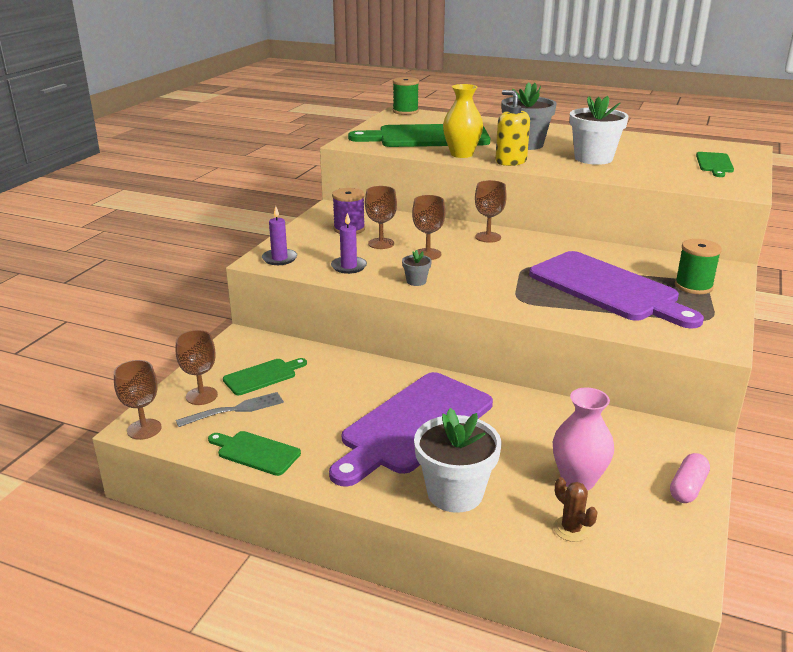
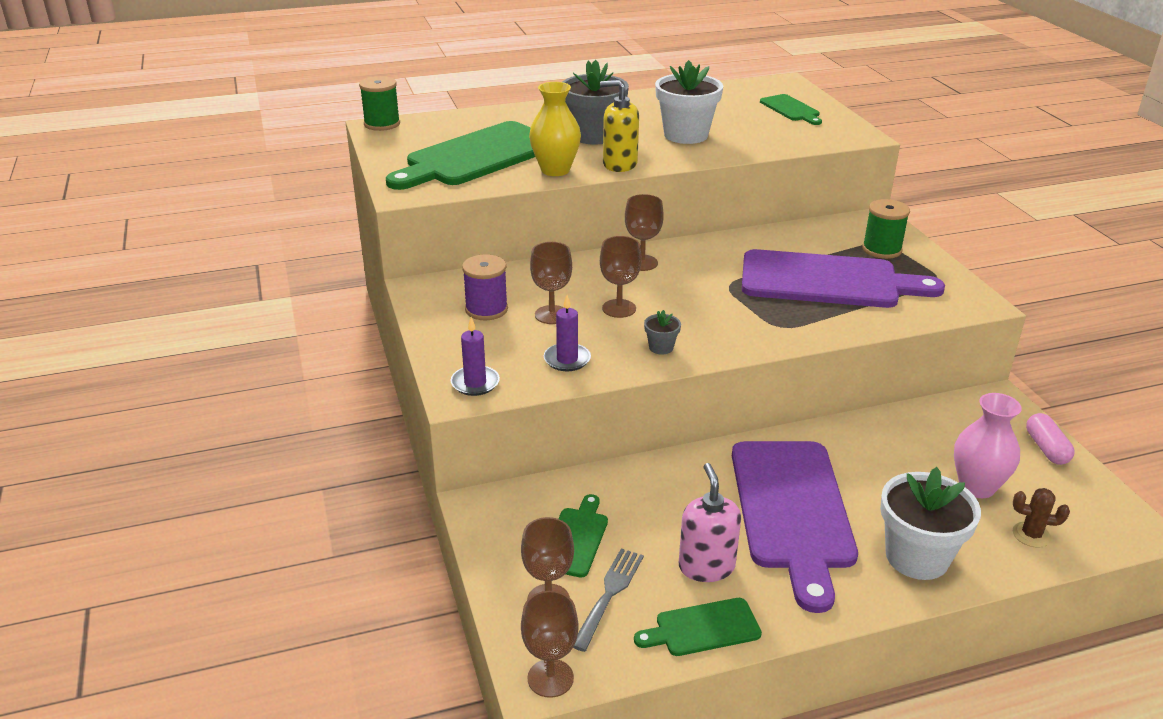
camera: 40 degrees left, 5 degrees up
(310, 425) = (706, 566): none -> pink soap dispenser

